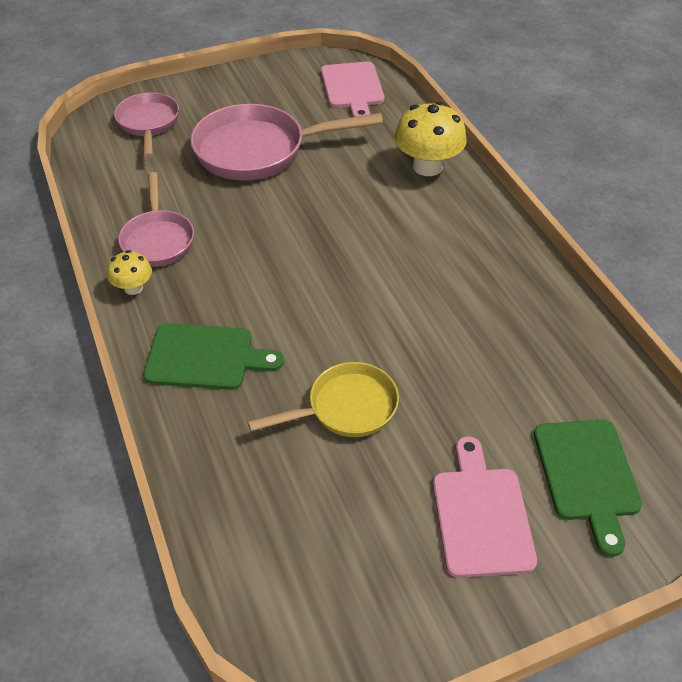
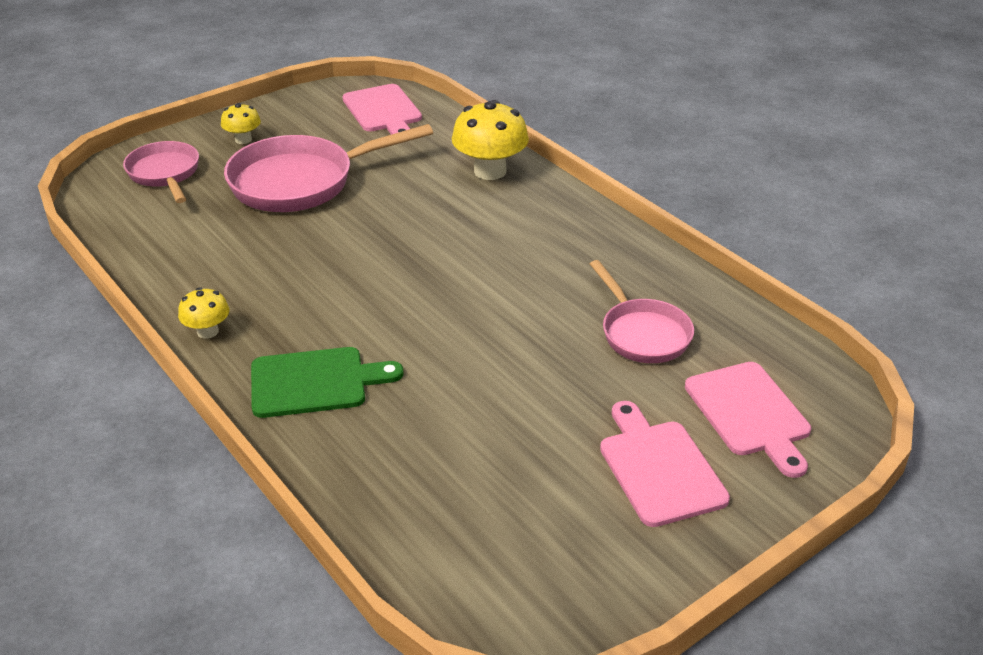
camera: 15 degrees left, 10 degrees down
(158, 239) = (218, 281): pink pan -> pink pan (642, 333)
(223, 99) = (243, 139): none -> yellow mushroom
(346, 408) = (485, 400): yellow pan -> none
(587, 475) = (749, 413): green cutting board -> pink cutting board

